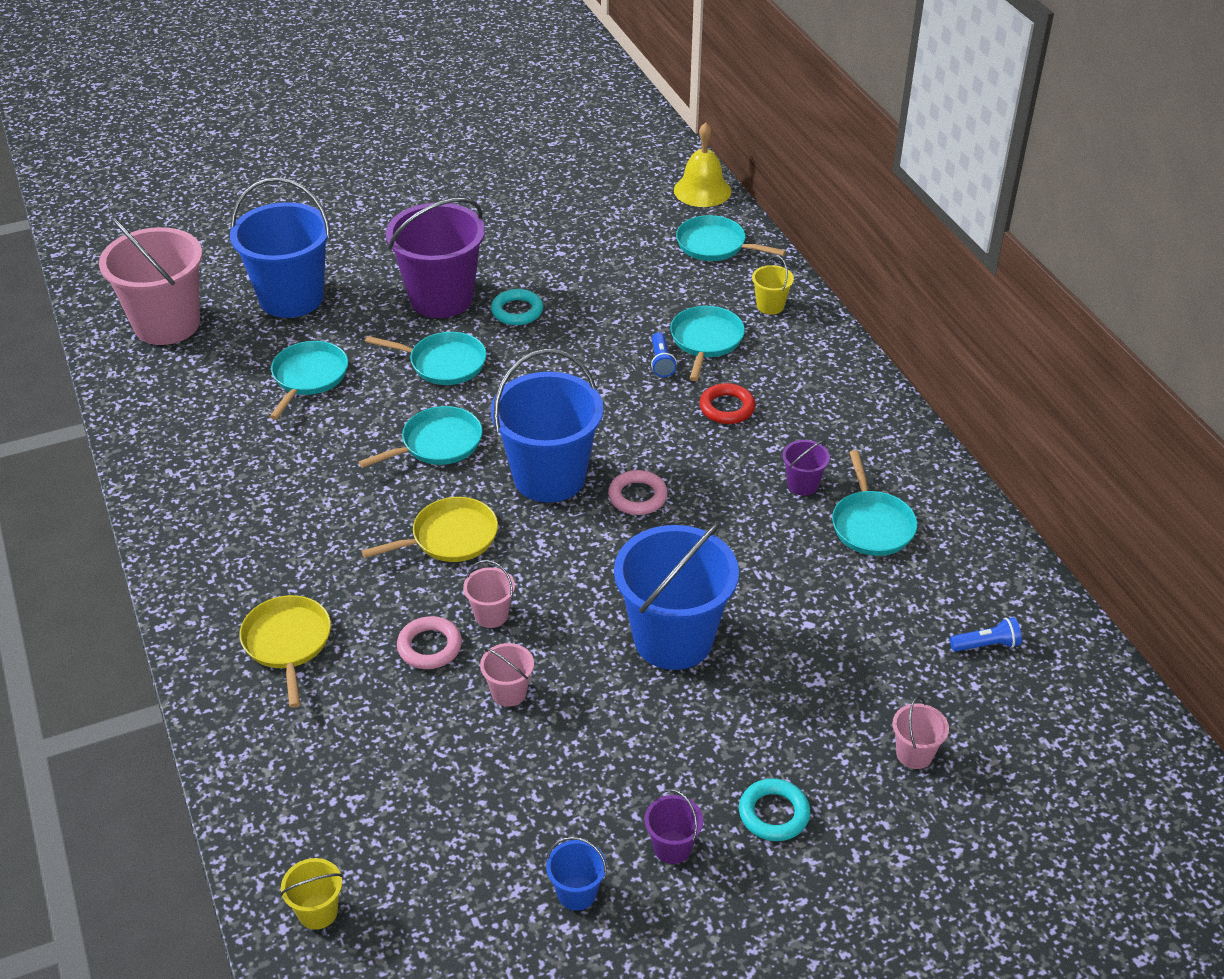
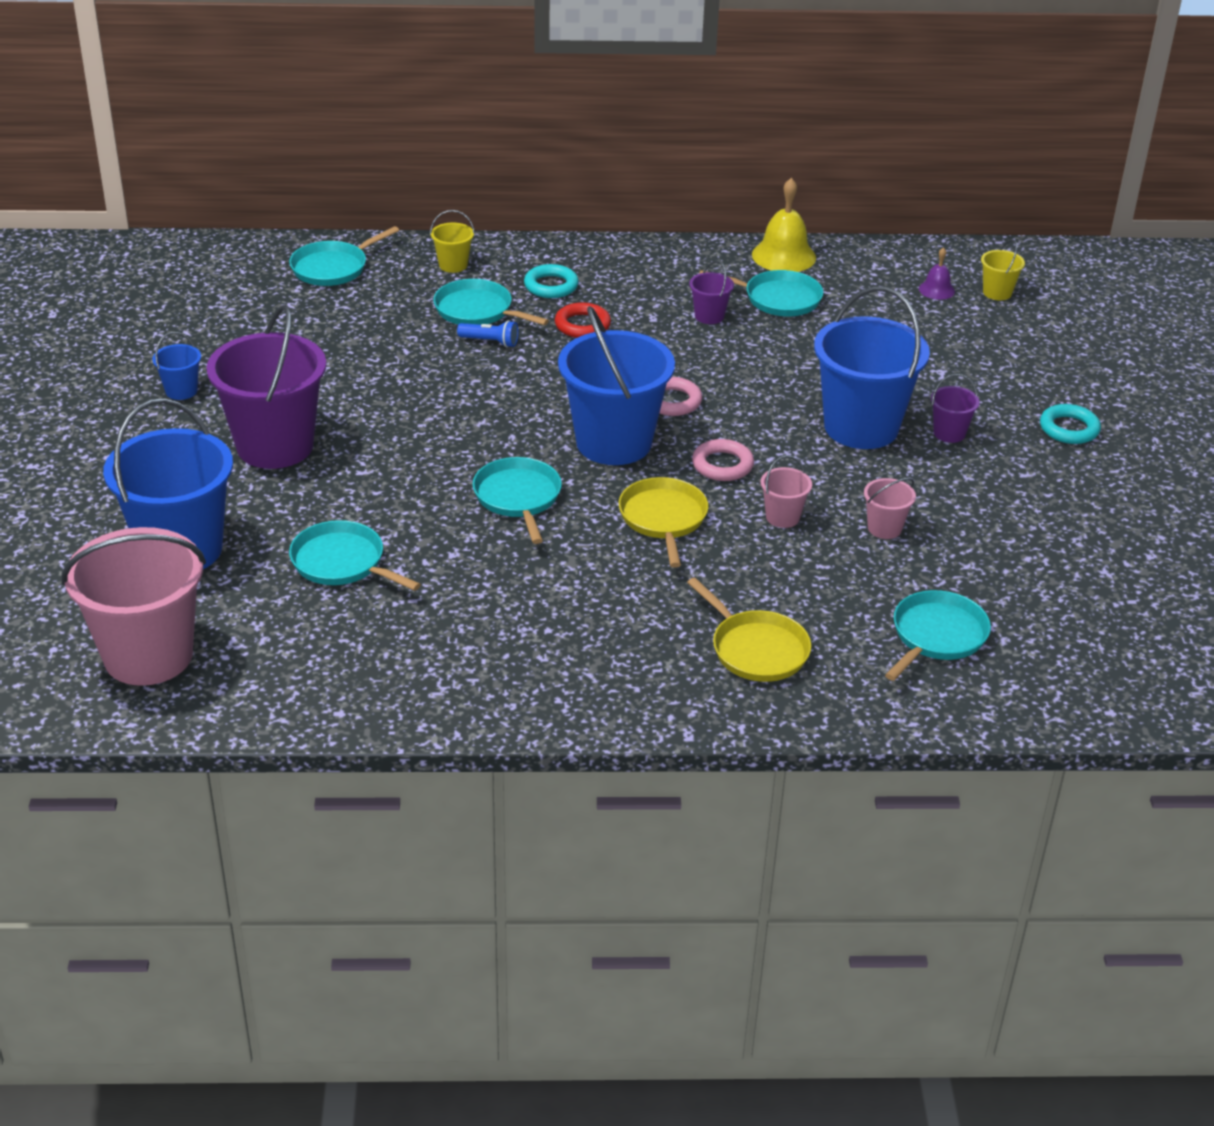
camera: 70 degrees left, 5 degrees down
(287, 642) = (756, 649): yellow pan -> yellow pan turned 135 degrees counterclockwise
(318, 911) = (1098, 688): yellow bucket -> yellow bucket (997, 293)
(429, 647) = (806, 561): pink ring -> pink ring (722, 465)
(444, 363) = (390, 467): turquoise pan -> turquoise pan (936, 636)
(517, 311) = (340, 404): turquoise ring -> turquoise ring (551, 286)
(577, 893) = (1118, 542): blue bucket -> blue bucket (181, 391)
(672, 847) = (1086, 484): purple bucket -> purple bucket (949, 433)
(702, 190) = (234, 251): yellow bell -> yellow bell (784, 256)
(914, 754) = (1032, 352): pink bucket -> none
(986, 645) = (936, 290): blue flashlight -> purple bell

